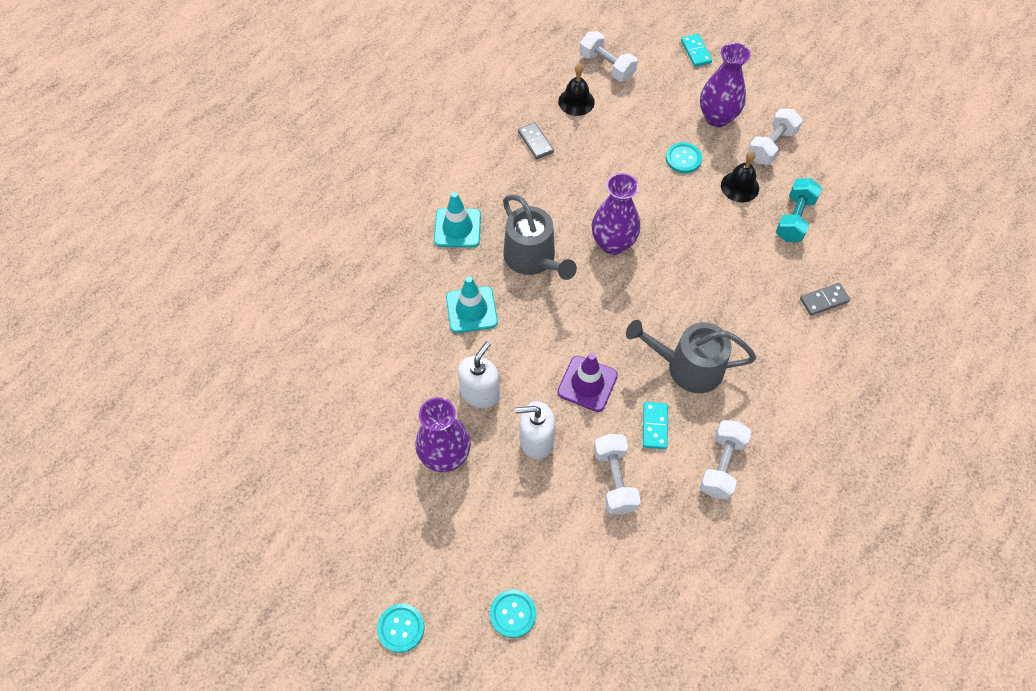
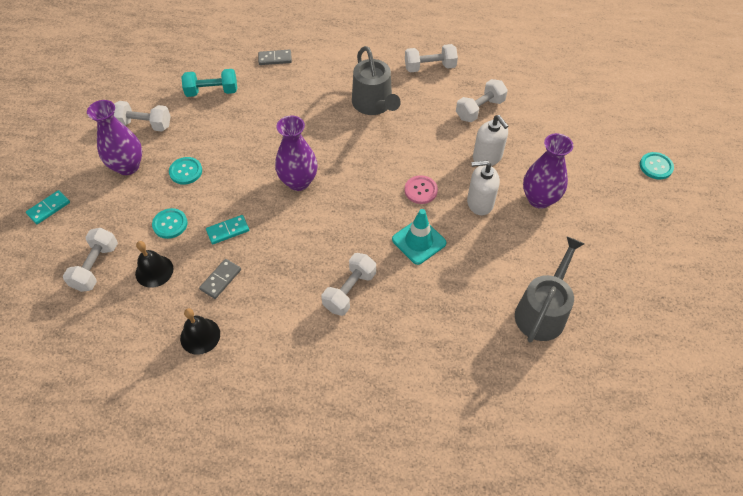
camera: 120 degrees left, 5 degrees down
(457, 228) = (349, 291): turquoise traffic cone -> white dumbbell
(512, 614) = (597, 121): turquoise button -> turquoise button (170, 224)
(532, 346) = (421, 190): none -> pink button
(533, 258) = (345, 224): grey watering can -> grey watering can (542, 312)
(587, 384) = (426, 148): purple traffic cone -> none
(654, 426) = (429, 104): turquoise domino -> turquoise domino (228, 231)
(740, 186) = (197, 129): black bell -> black bell (200, 336)
(824, 300) = (275, 58): grey domino -> grey domino turned 45 degrees counterclockwise

